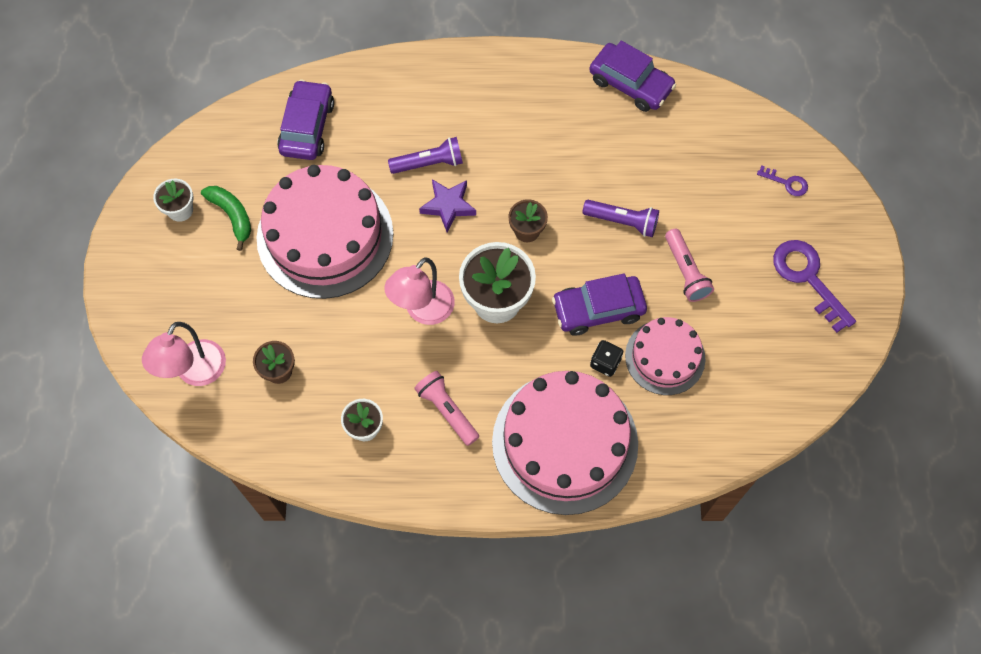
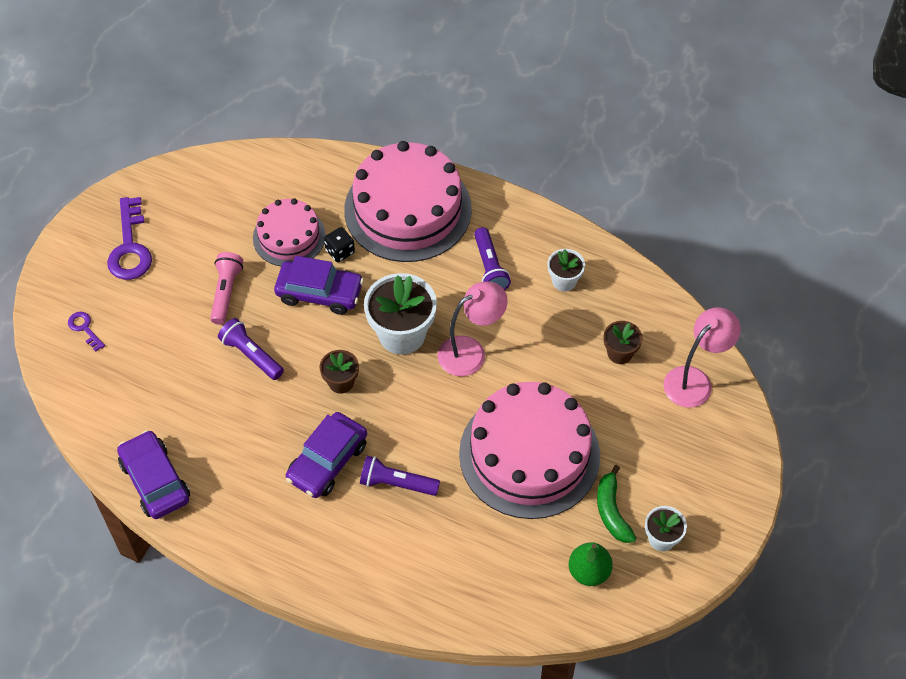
camera: 155 degrees left, 10 degrees down
(234, 158) = (589, 572): none -> green pear
(307, 127) = (500, 574): purple car -> purple car (327, 461)
(447, 411) = (490, 267): pink flashlight -> purple flashlight
(448, 206) = (400, 434): purple star -> none

